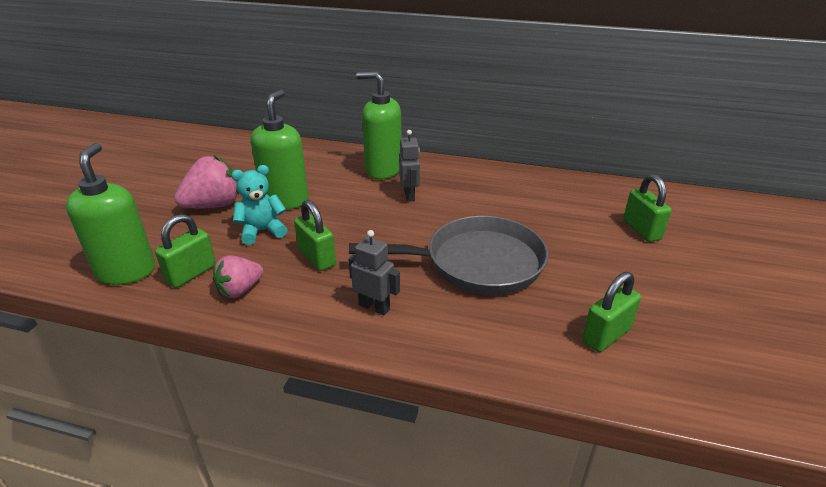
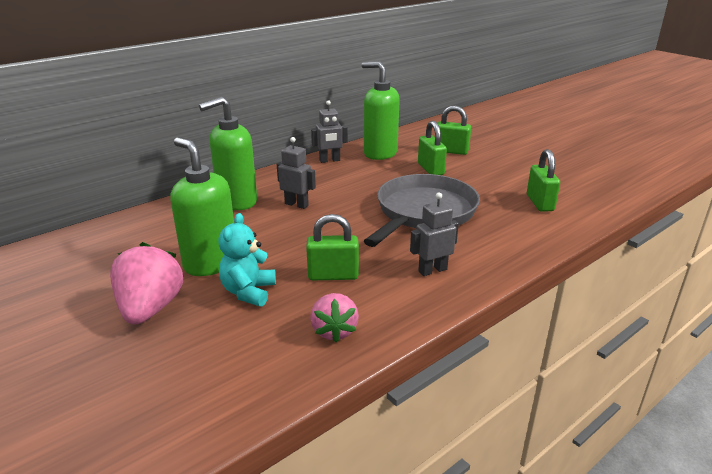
camera: 55 degrees left, 5 degrees down
(127, 271) = (204, 403): green soap dispenser -> green soap dispenser (380, 153)
(191, 274) = (269, 355): green padlock -> green padlock (430, 169)
(510, 176) = (329, 160): none -> grey robot

